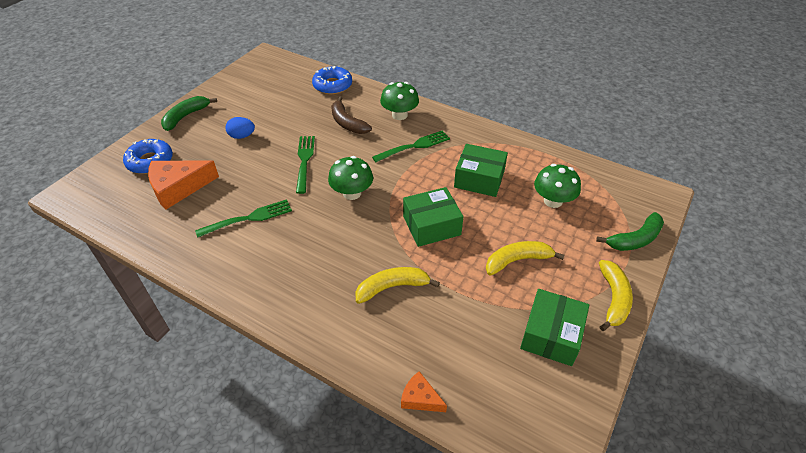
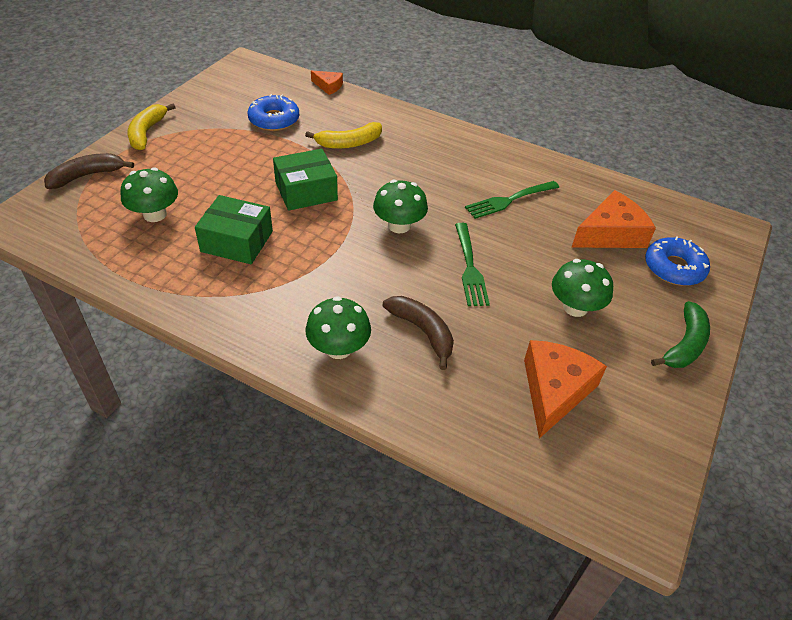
camera: 175 degrees right, 0 degrees up
(242, 136) = (575, 307): blue egg -> green mushroom
(279, 96) = (554, 391): none -> orange cheese
(332, 85) = (466, 421): blue donut -> blue donut (274, 120)
(414, 146) = (319, 289): green fork -> none
(517, 261) = (223, 160): yellow banana -> none
(551, 335) = (216, 113): green box -> none
(635, 239) = (87, 176): green banana -> brown banana

